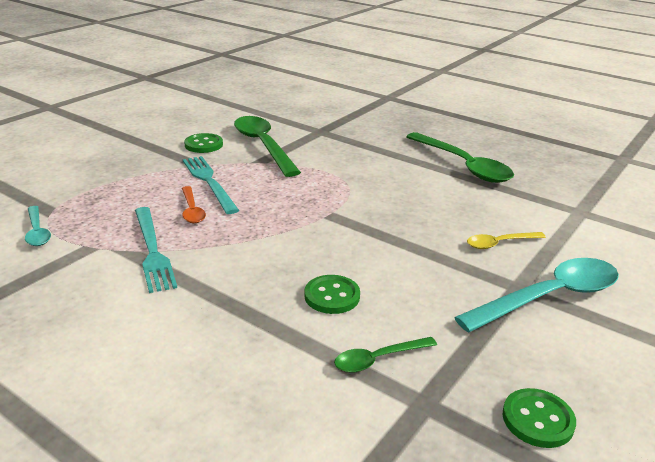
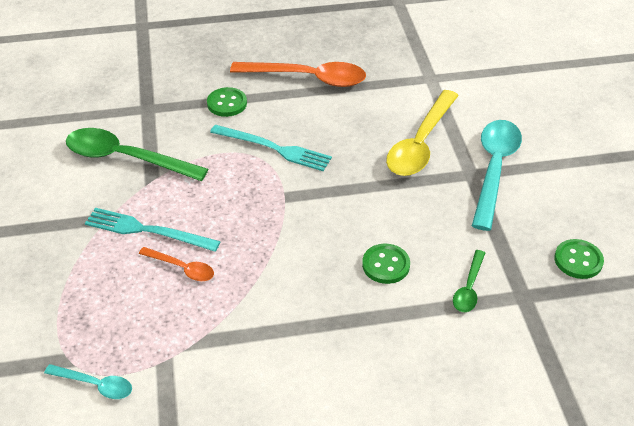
camera: 45 degrees left, 15 degrees up
(152, 250) = (216, 326): turquoise fork -> turquoise fork (274, 148)
(203, 145) = (71, 193): green button -> green button (227, 103)
(463, 165) = (307, 78): green spoon -> orange spoon
(500, 243) = (420, 143): yellow spoon -> yellow spoon, size x1.98

